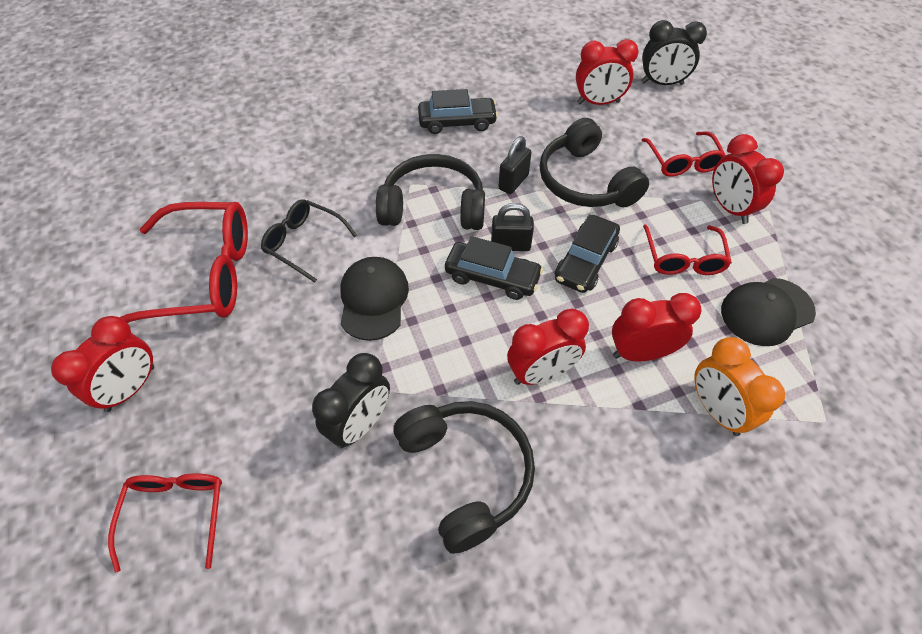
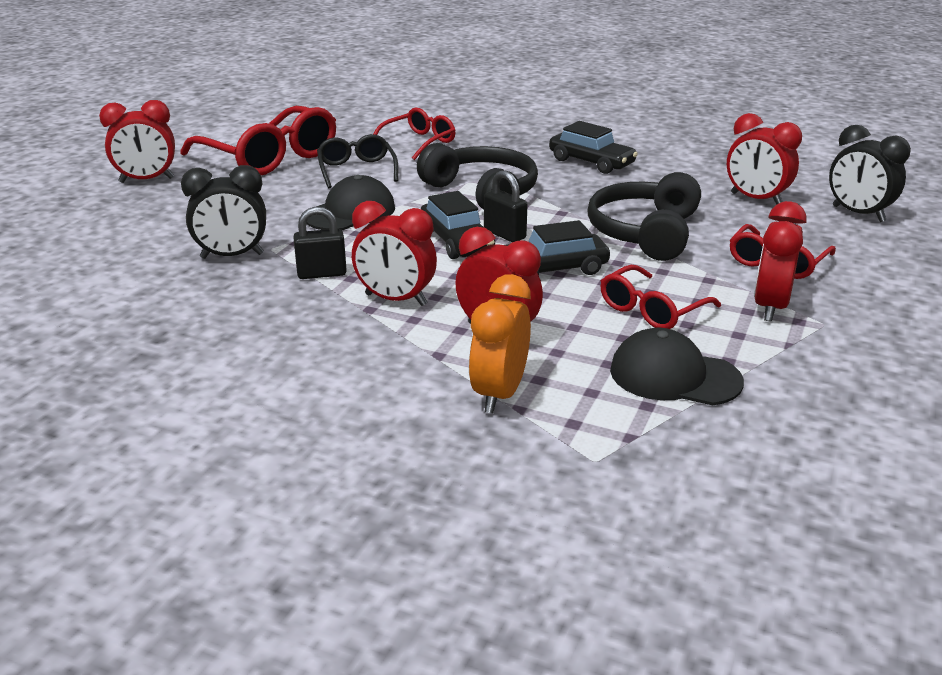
camera: 45 degrees right, 25 degrees down
(176, 513) = (75, 234): red glasses -> red glasses (419, 142)
(466, 473) = (249, 310): black headphones -> none
(513, 182) = (576, 207): black padlock -> black padlock (322, 274)

